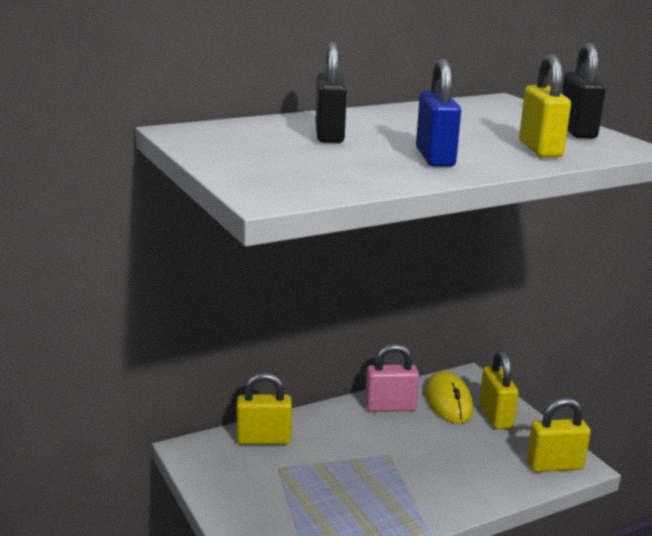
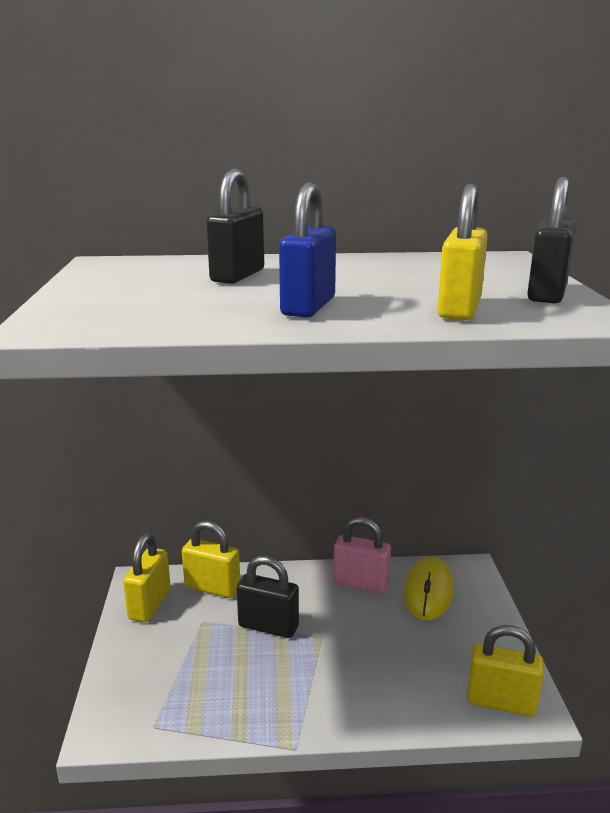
camera: 25 degrees right, 0 degrees up
(339, 457) = (268, 626): none -> black padlock
(495, 416) = (470, 621): yellow padlock -> yellow padlock (150, 604)

